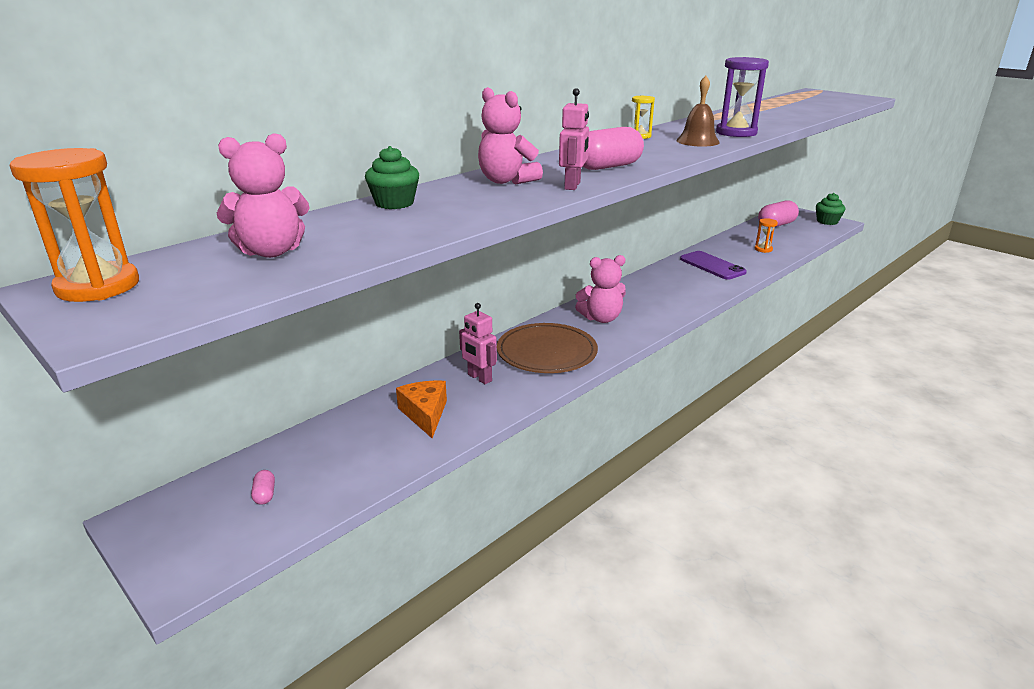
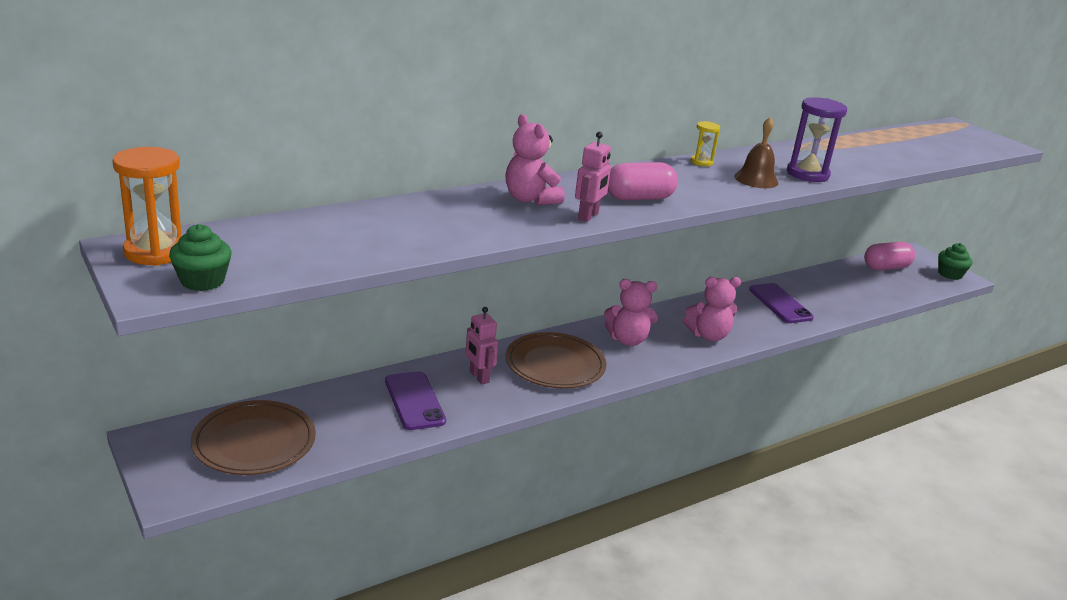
camera: 10 degrees right, 0 degrees up
(265, 494) = (254, 442): pink capsule -> brown plate
(271, 252) = (293, 243): pink teddy bear -> pink teddy bear (708, 335)
(394, 203) = (416, 208): green cupcake -> green cupcake (202, 281)
(425, 414) = (414, 401): orange cheese -> purple phone
(763, 249) = (850, 295): orange hourglass -> none

